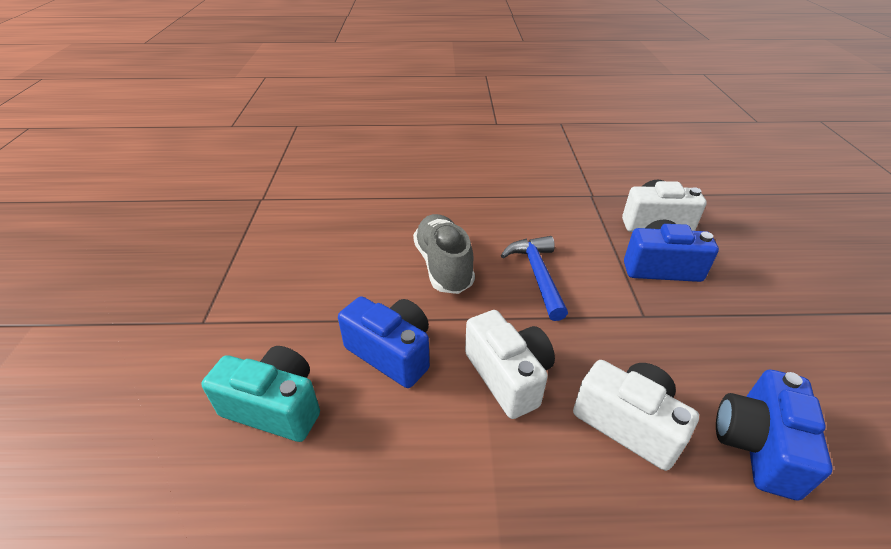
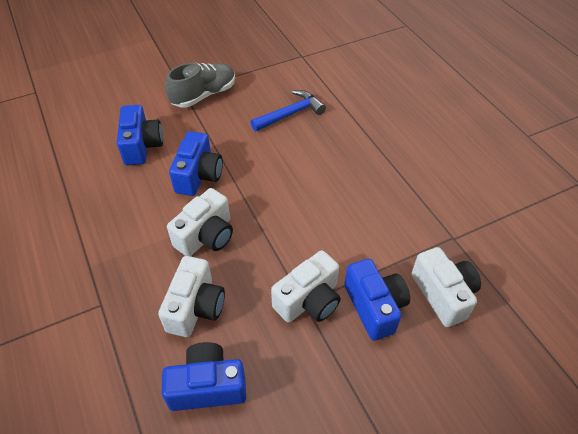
camera: 65 degrees right, 10 degrees up
(275, 407) = (142, 146): turquoise camera -> blue camera
(443, 266) = (290, 171): grey shoe -> grey shoe (204, 95)
(537, 275) = (312, 226): blue hammer -> blue hammer (290, 114)
(641, 311) = (309, 300): none -> white camera

